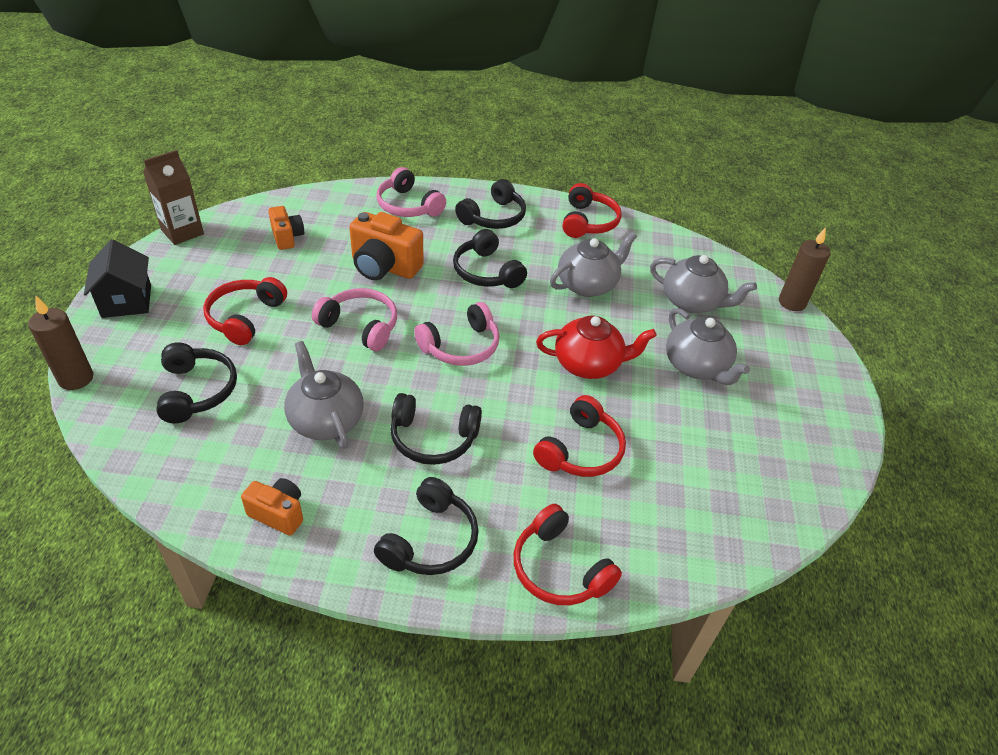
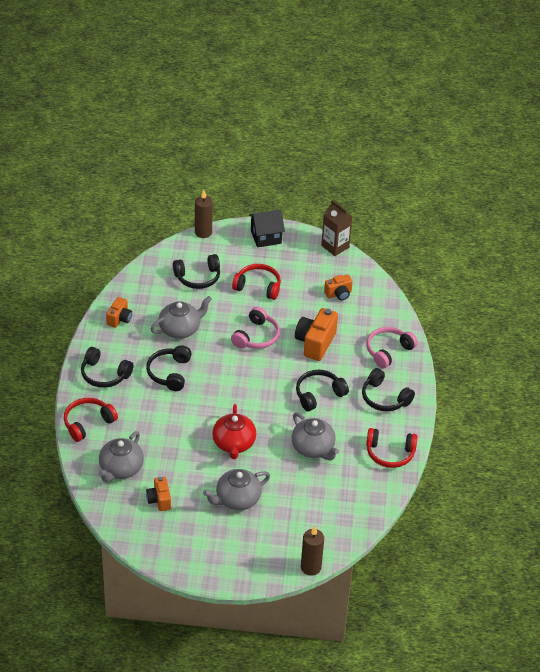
camera: 90 degrees right, 0 degrees up
(461, 346) = (244, 383): pink headphones -> none
(580, 450) = (164, 436): red headphones -> none
(692, 302) = (303, 506): grey teapot -> grey teapot (121, 469)
(721, 460) = (159, 500): none -> orange camera

